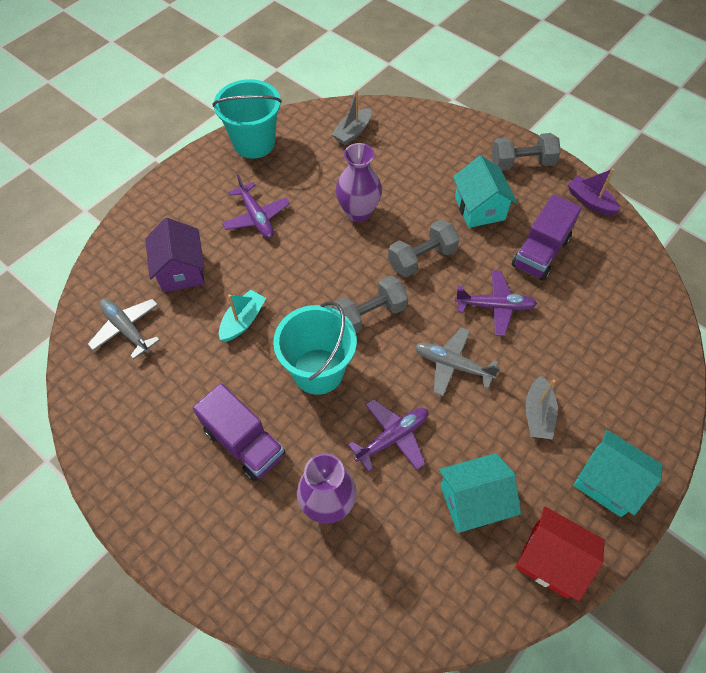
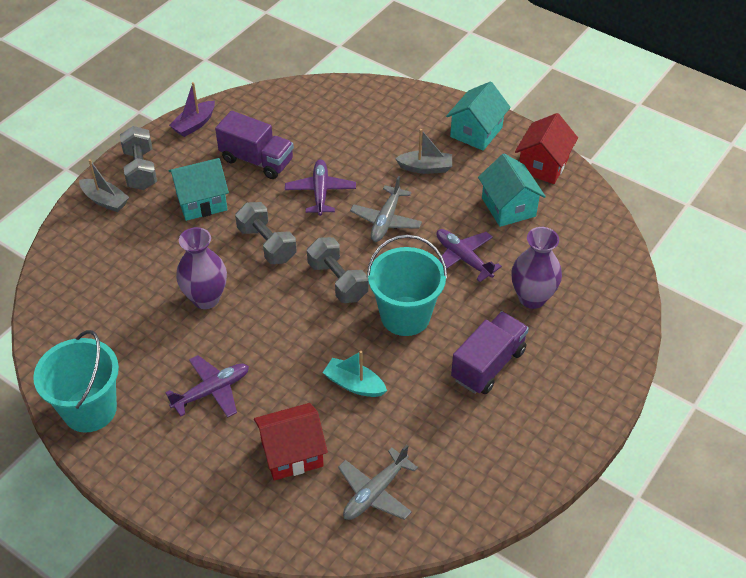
camera: 95 degrees left, 10 degrees down
(181, 271) = (292, 453): purple house -> red house
(352, 132) = (81, 312): grey boat -> grey boat (105, 201)

